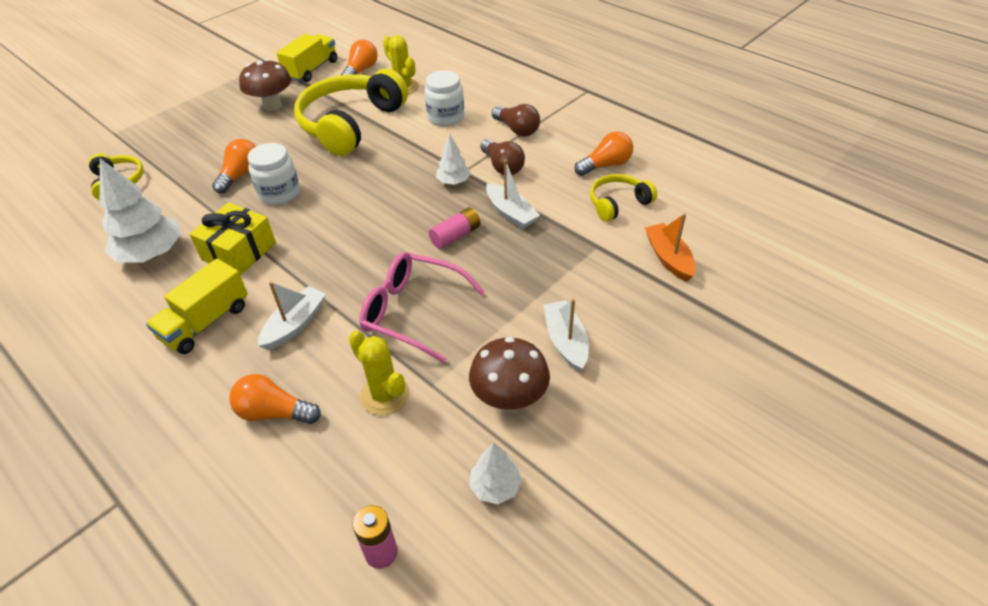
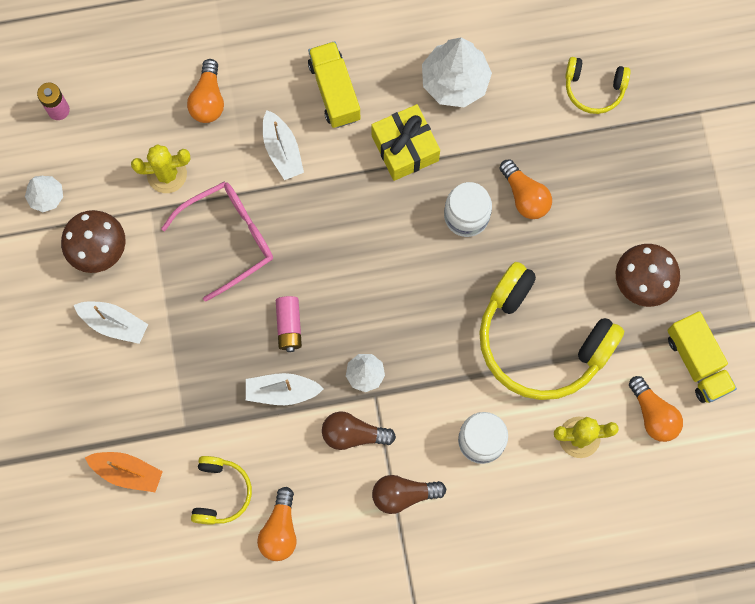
camera: 125 degrees right, 30 degrees up
(274, 412) = (208, 99): orange light bulb -> orange light bulb turned 135 degrees clockwise
(351, 124) = (541, 340): yellow headphones -> yellow headphones turned 150 degrees clockwise

